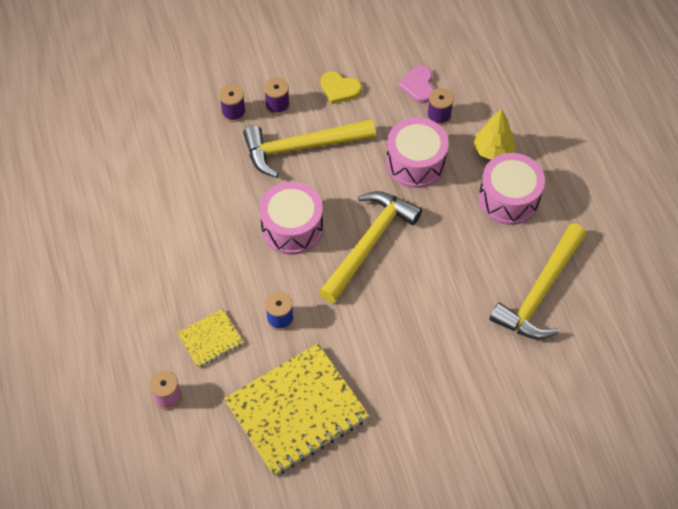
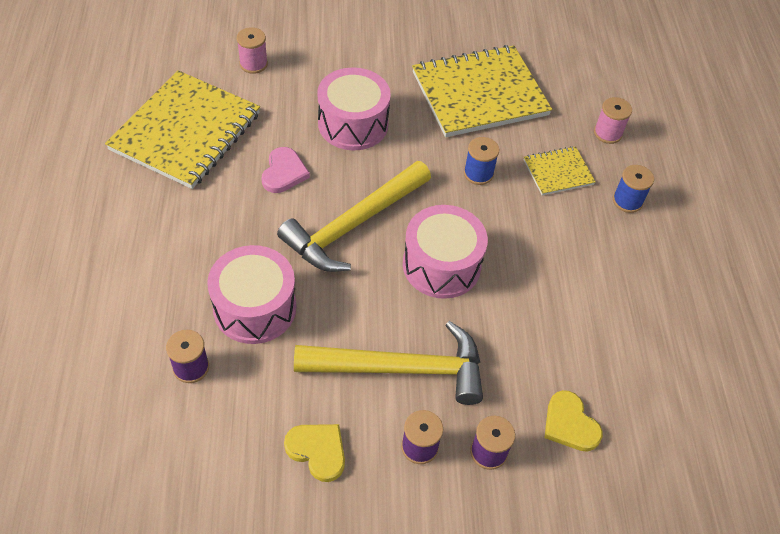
camera: 170 degrees left, 5 degrees down
(147, 326) = (627, 201): none -> blue spool
(183, 140) = (570, 424): none -> yellow heart
(418, 86) = (197, 425): pink heart -> pink heart (284, 172)
(493, 150) = (145, 298): yellow tree -> none
(508, 199) = (161, 234): pink drum -> pink drum (353, 124)
(520, 384) = (253, 64): none -> pink spool
(540, 292) = (186, 132): yellow hammer -> yellow notebook

